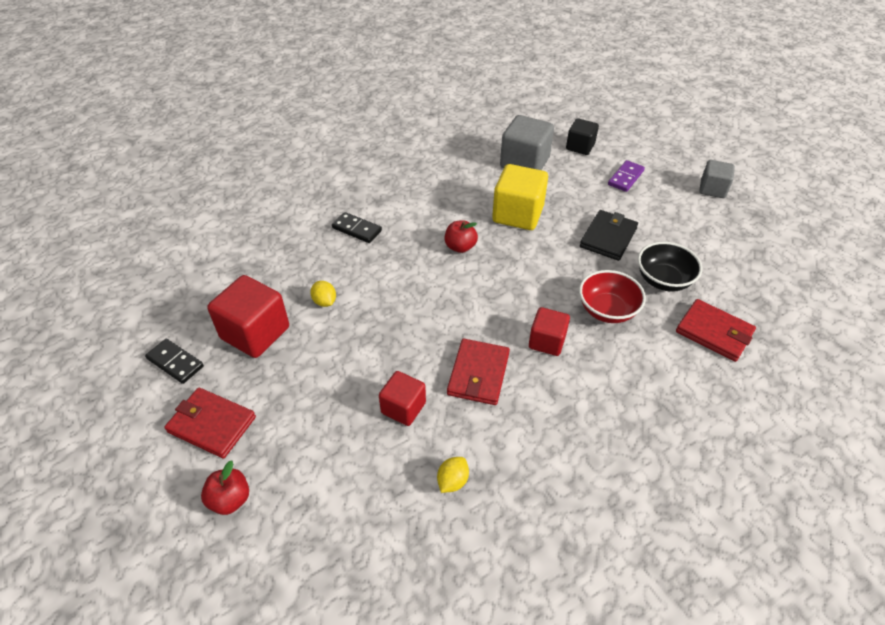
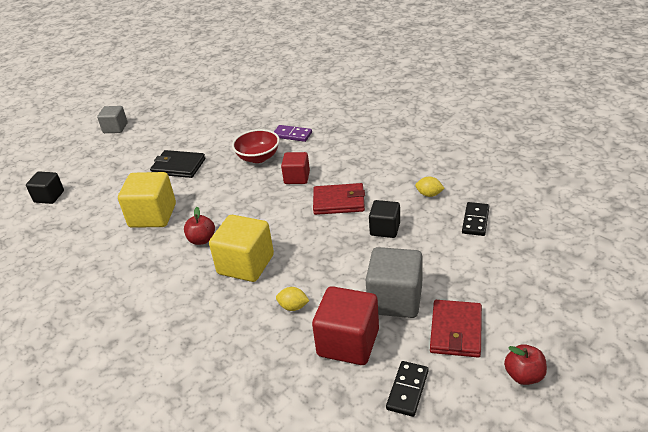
camera: 100 degrees left, 10 degrees down
(230, 499) = (508, 292): red apple -> red apple (524, 375)
(325, 302) = (293, 307): yellow lemon -> yellow lemon turned 60 degrees clockwise
(357, 229) = (186, 316): black domino -> black domino (475, 220)
(403, 408) = (385, 229): red cube -> black cube
(404, 275) = (246, 264): none -> yellow cube
(524, 163) = (73, 225): grey cube -> grey cube (395, 299)
(625, 178) = (99, 167): purple domino -> purple domino (292, 135)
(663, 280) = (222, 139): black bowl -> none
(714, 332) = (266, 118): red wallet -> none

